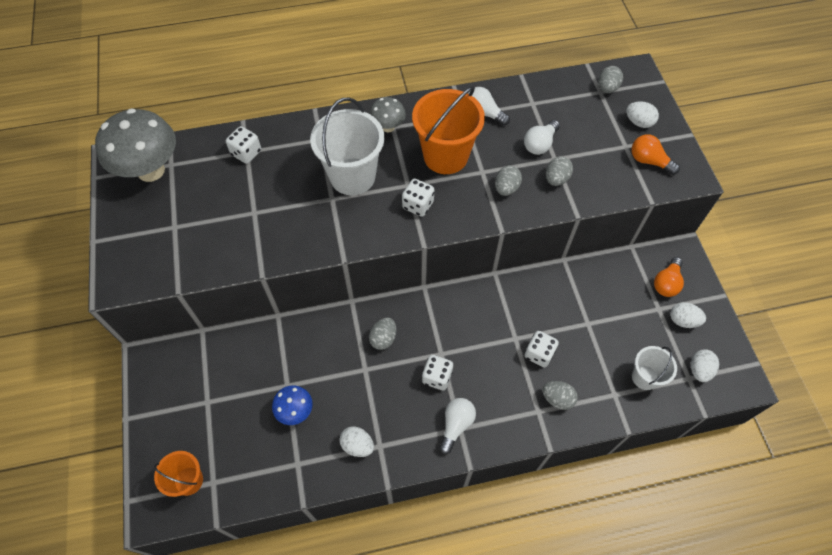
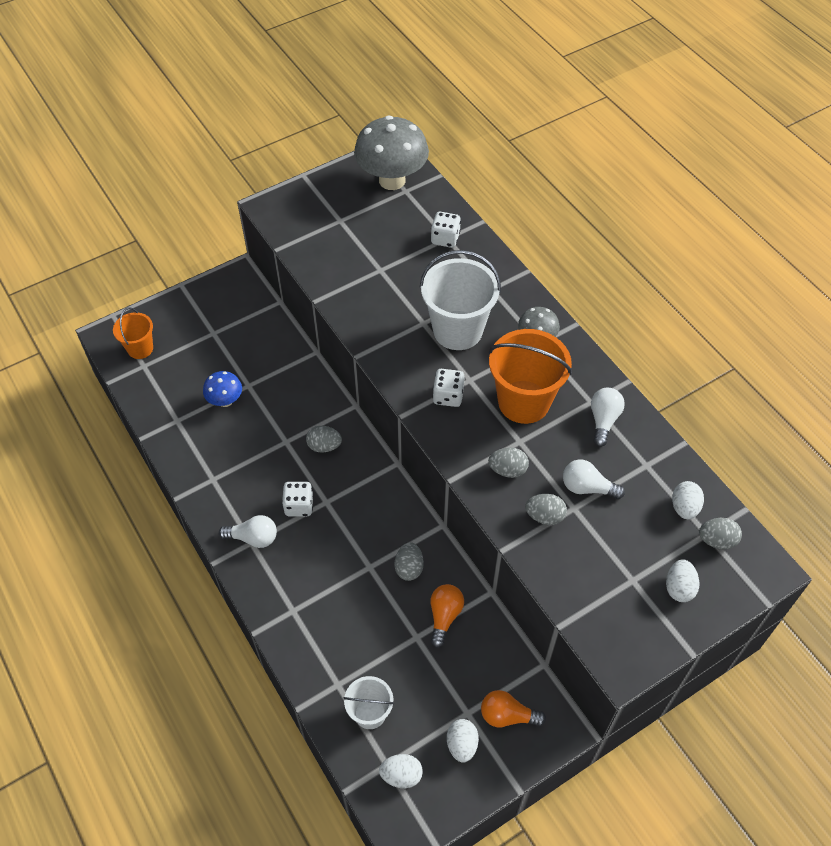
camera: 70 degrees right, 5 degrees down
(357, 445) = (207, 461): white egg -> white egg (684, 507)
(539, 354) = (359, 595): white dice -> none
(557, 399) = (313, 626): grey egg -> grey egg (409, 568)
(649, 161) = (621, 611): orange light bulb -> orange light bulb (444, 616)

